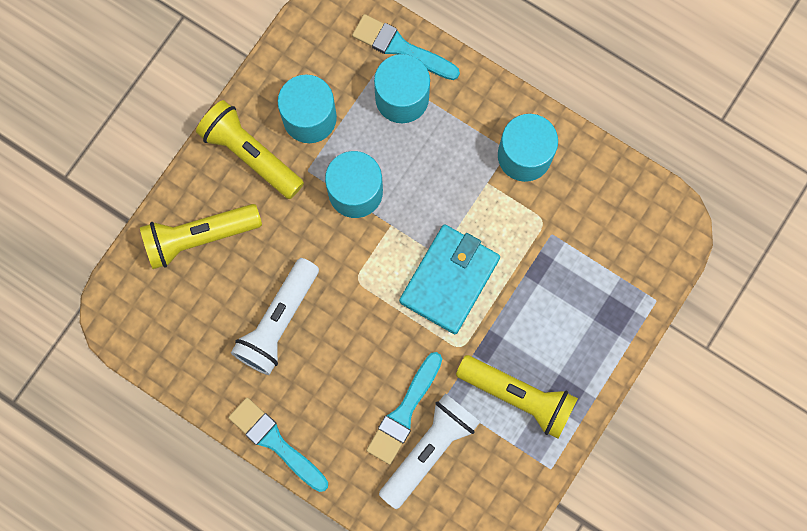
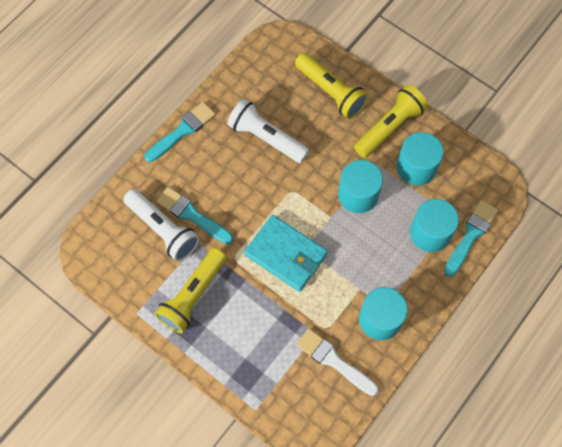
camera: 95 degrees right, 10 degrees down
(199, 237) = (331, 92): yellow flashlight -> yellow flashlight turned 150 degrees clockwise
(584, 209) = (334, 361): none -> white brush

